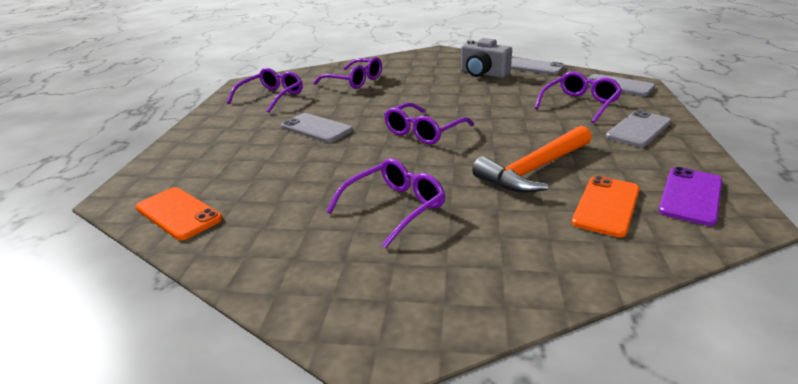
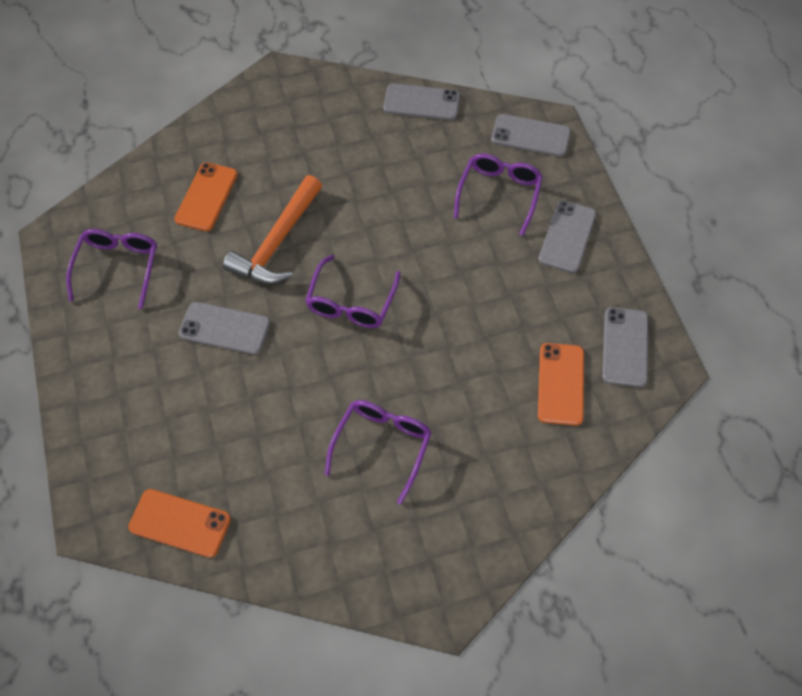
camera: 25 degrees left, 30 degrees up
(355, 81) = (206, 197): purple glasses -> orange phone
(483, 74) = (365, 137): grey camera -> none
(534, 170) = (486, 344): orange hammer -> orange hammer (277, 243)
(690, 196) = (625, 347): purple phone -> grey phone

